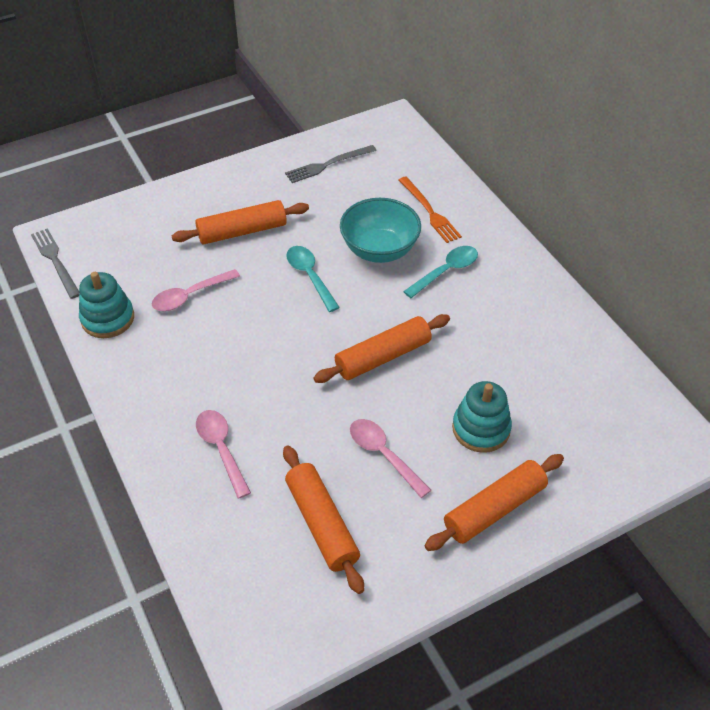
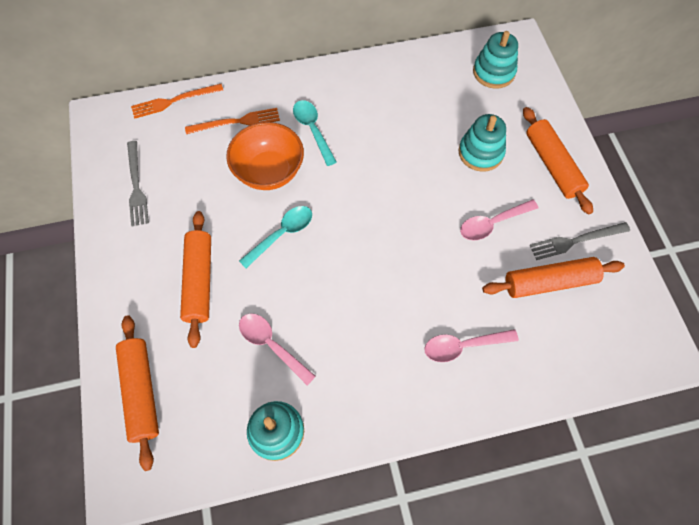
camera: 75 degrees left, 15 degrees up
(56, 261) = (169, 482): grey fork -> grey fork (576, 240)
(190, 296) = (271, 345): pink spoon -> pink spoon turned 150 degrees clockwise
(310, 276) = (282, 234): turquoise spoon -> turquoise spoon turned 150 degrees clockwise
(379, 250) = (269, 171): turquoise bowl -> orange bowl
(383, 357) = (393, 199): orange rolling pin -> orange rolling pin (141, 392)
(435, 162) = (174, 101): none -> orange fork
(616, 424) = (493, 72): none -> turquoise stacking toy

